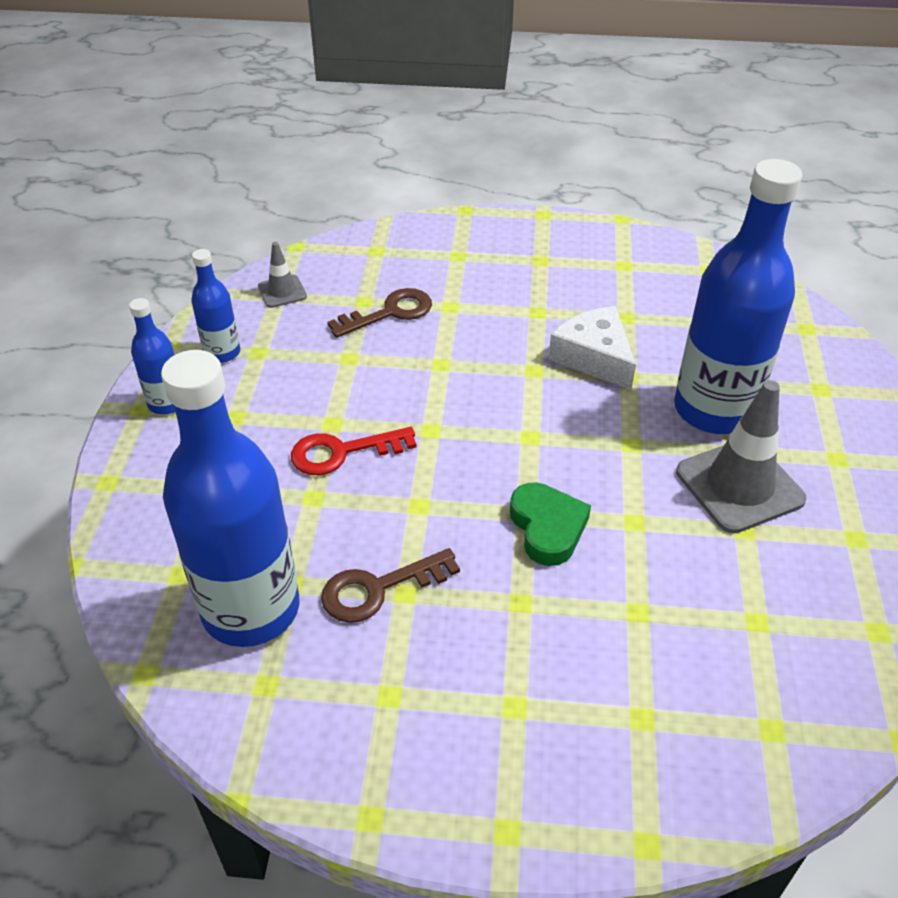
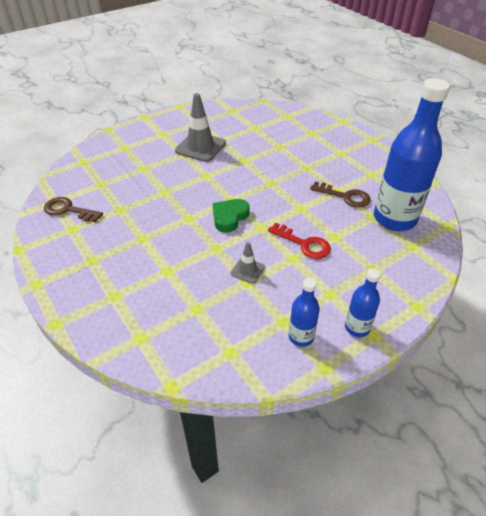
camera: 130 degrees left, 0 degrees up
(282, 291) = (225, 353): grey traffic cone -> grey traffic cone (247, 270)
(390, 313) = (196, 290): brown key -> brown key (68, 210)
(547, 528) = (271, 175): green heart -> green heart (229, 217)
(594, 357) = (161, 205): white cheese -> none
(714, 410) = (164, 165): blue bottle -> none

